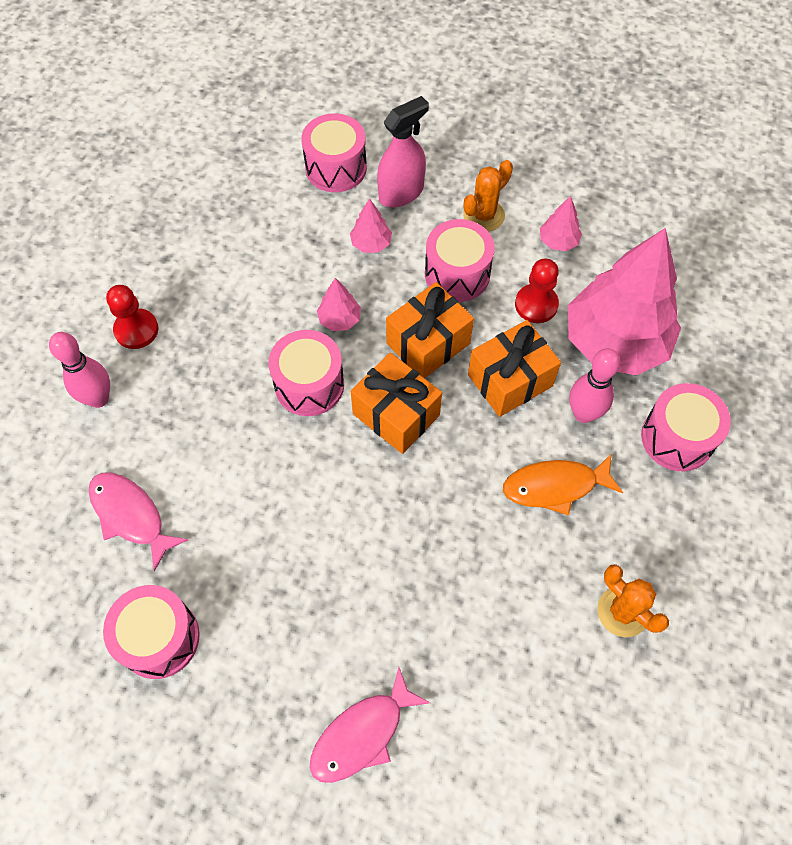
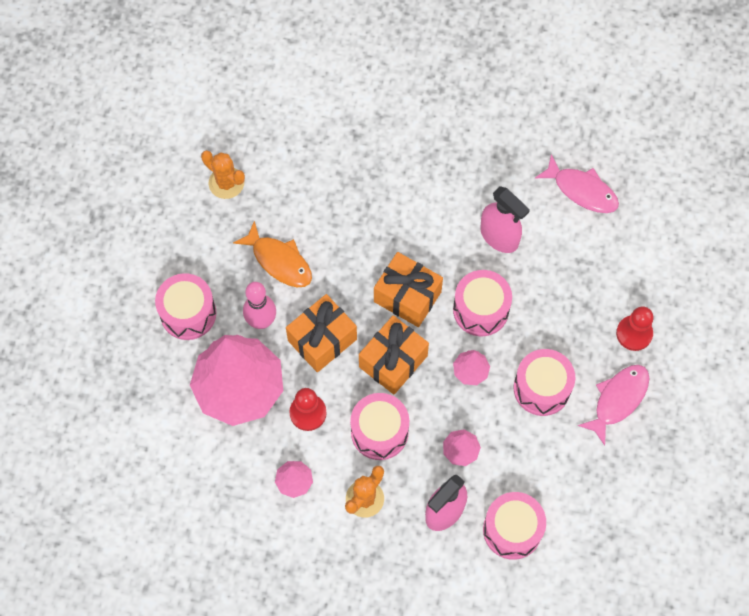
camera: 170 degrees right, 5 degrees up
(98, 398) = (640, 271): pink bowling pin -> none
(159, 638) = (533, 118): pink drum -> pink drum (541, 388)
(260, 471) = (499, 236): none -> pink spray bottle
(362, 734) = (387, 86): pink fish -> pink fish (618, 400)
(555, 486) = (279, 261): orange fish -> orange fish turned 60 degrees clockwise

